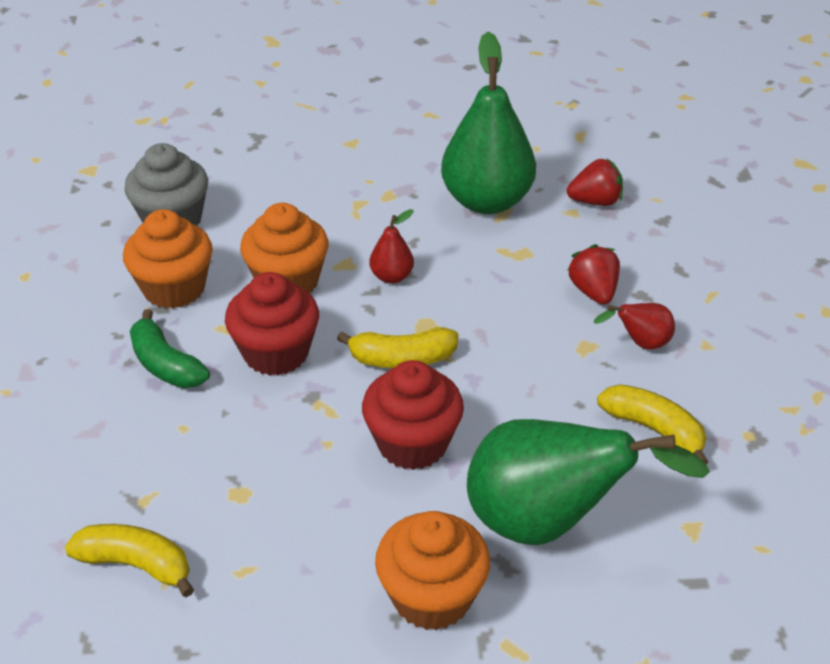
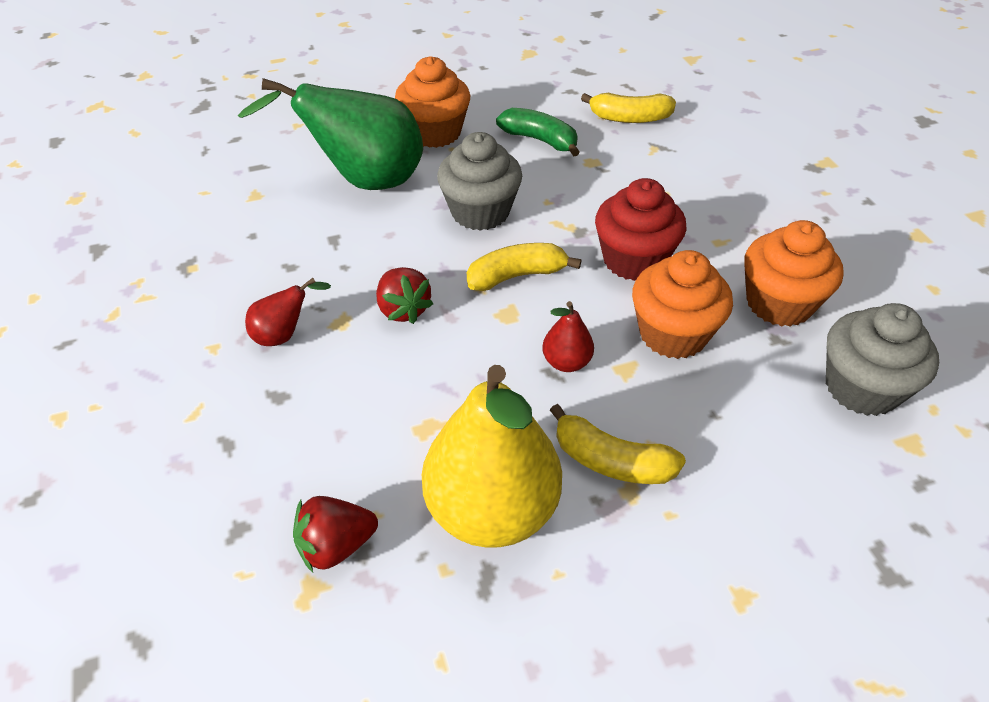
camera: 165 degrees right, 5 degrees up
(166, 365) = (720, 233): green banana -> green banana (540, 140)
(412, 443) = (480, 212): red cupcake -> grey cupcake
(486, 201) = (492, 510): green pear -> yellow pear
(593, 292) = (334, 388): red strawberry -> red strawberry (403, 309)
(654, 429) = (277, 257): yellow banana -> yellow banana (611, 461)

